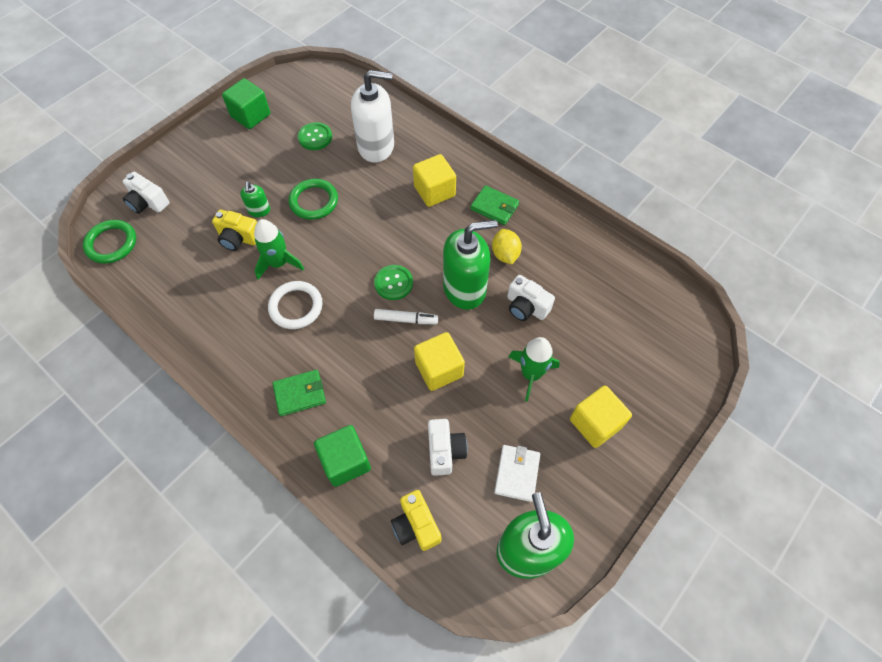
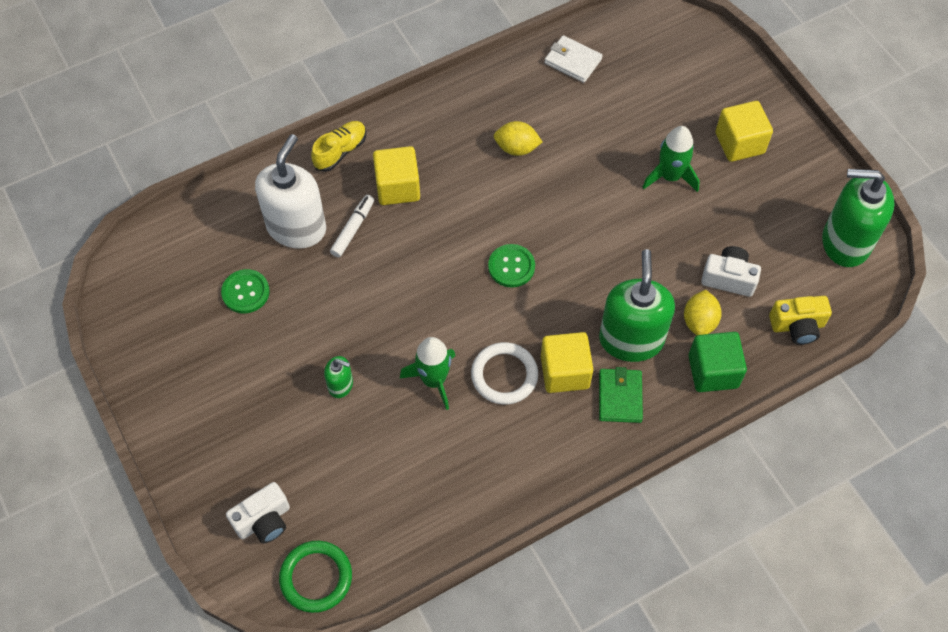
camera: 70 degrees left, 0 degrees up
(239, 238) = (375, 418): yellow camera -> none
(250, 115) = (164, 361): green cube -> none
(314, 201) = (354, 319): green ring -> none
(391, 437) = (699, 321): none -> yellow lemon
(406, 319) = (564, 268): white marker -> white marker (353, 229)
(439, 369) = (636, 255): yellow cube -> yellow cube (565, 372)
(450, 149) = (340, 151): none -> yellow shoe
(464, 288) = (546, 200): green soap dispenser -> green soap dispenser (631, 339)
(494, 207) = (447, 136): green wallet -> none
(517, 473) = (770, 225): white wallet -> white wallet (573, 61)
(526, 307) = (590, 152): white camera -> none

